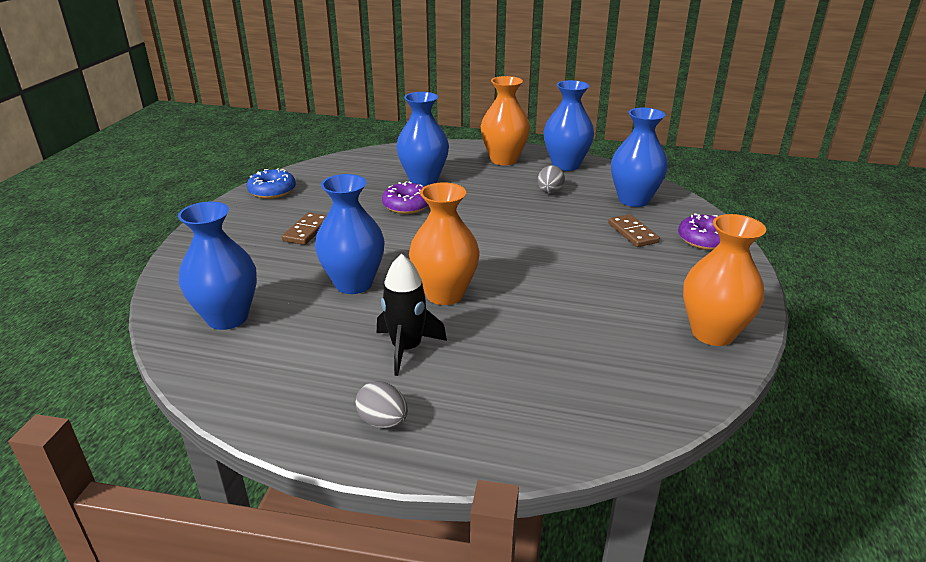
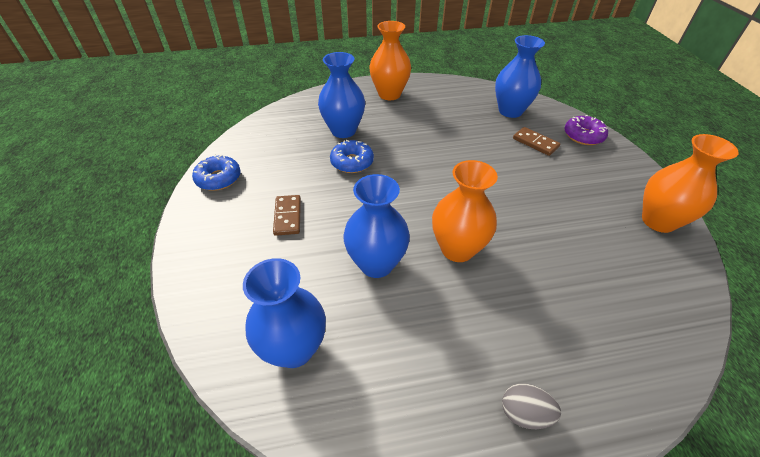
camera: 25 degrees left, 15 degrees up
(406, 348) = (476, 321): black rocket -> none
(407, 205) = (352, 162): purple donut -> blue donut
(549, 192) = (448, 118): grey egg -> none
(565, 165) = (438, 89): blue vase -> none

